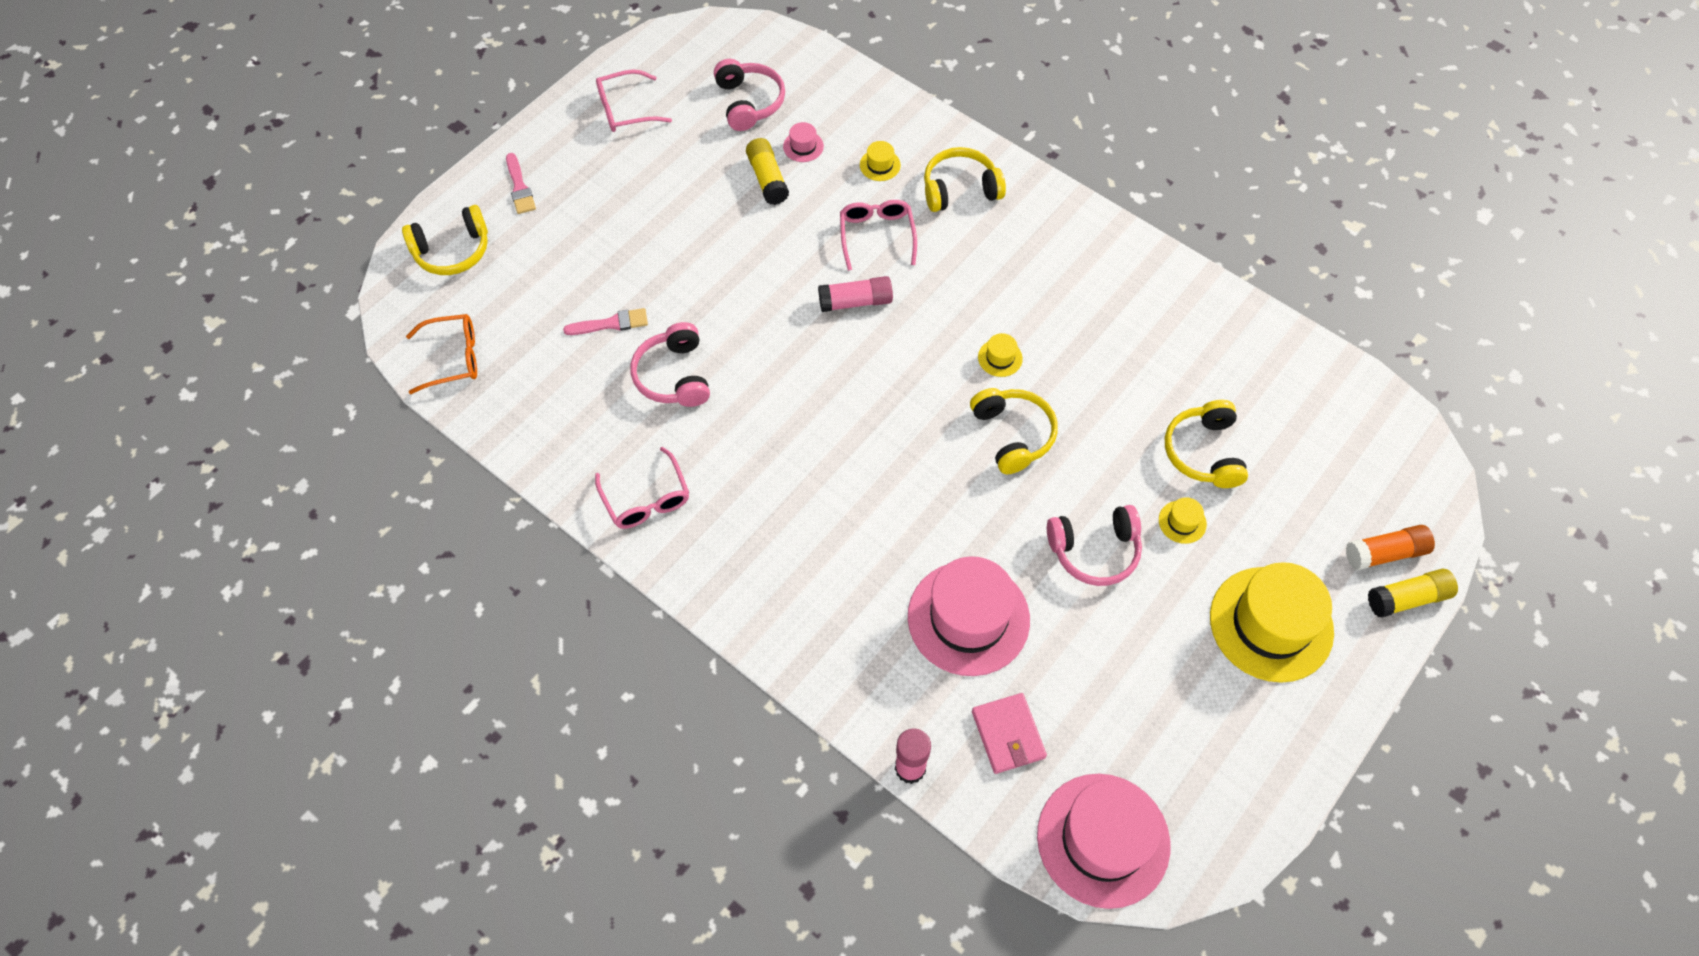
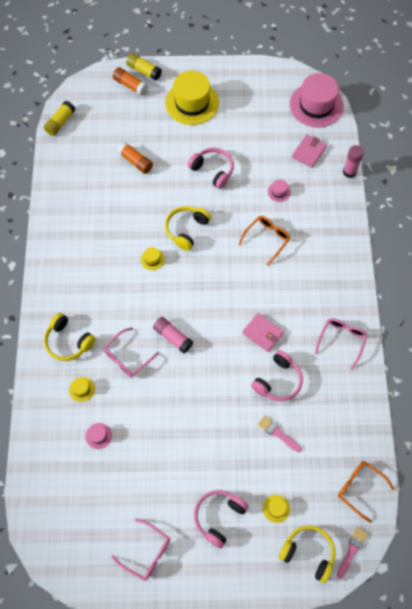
camera: 130 degrees left, 5 degrees up
(519, 187) = (243, 558): pink brush -> pink brush (352, 550)
(749, 102) = (89, 489): pink headphones -> pink headphones (219, 517)
(756, 409) = (262, 333): none -> pink wallet
(767, 179) = (133, 435): yellow glue stick -> yellow glue stick (60, 122)
(898, 530) = (266, 239): none -> orange glasses
(968, 618) = (279, 192): pink hat -> pink hat, size x0.41
(1182, 522) = (174, 151): yellow hat -> yellow hat (276, 508)
(1203, 452) = (135, 161): yellow headphones -> orange glue stick

